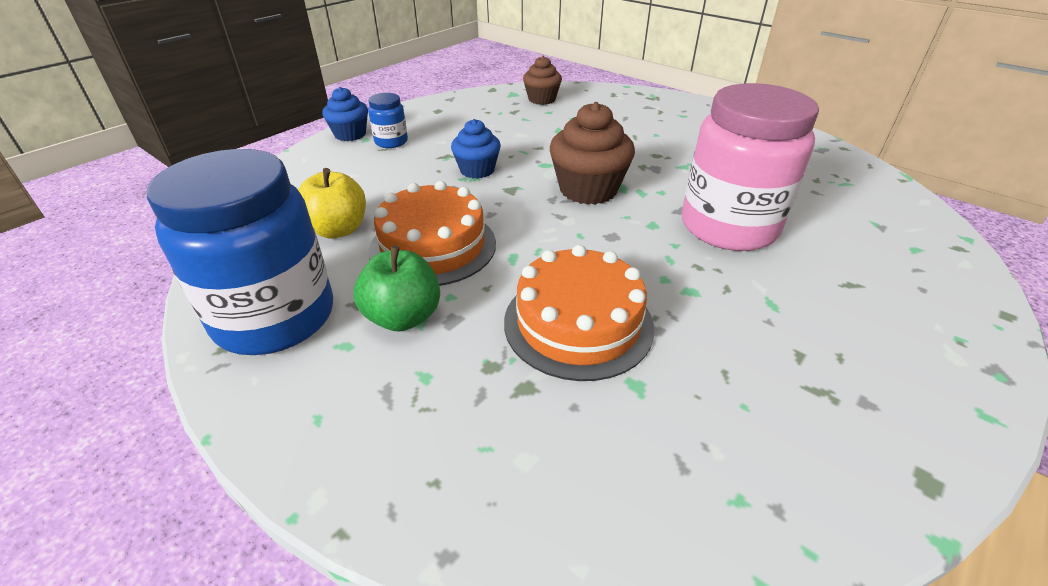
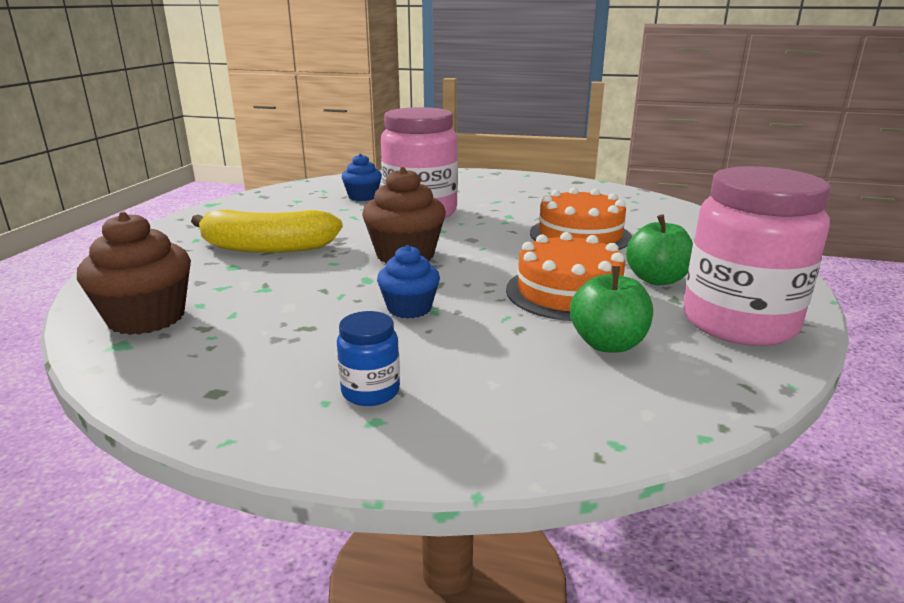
camera: 115 degrees left, 15 degrees down
(275, 317) = (739, 323): blue jar -> pink jar
(338, 230) = (608, 344): yellow apple -> green apple
(350, 134) = (366, 446): blue cupcake -> blue cupcake (363, 197)
(542, 99) = (147, 318): brown cupcake -> brown cupcake, size x1.59
(646, 137) = (267, 248): none -> yellow banana

